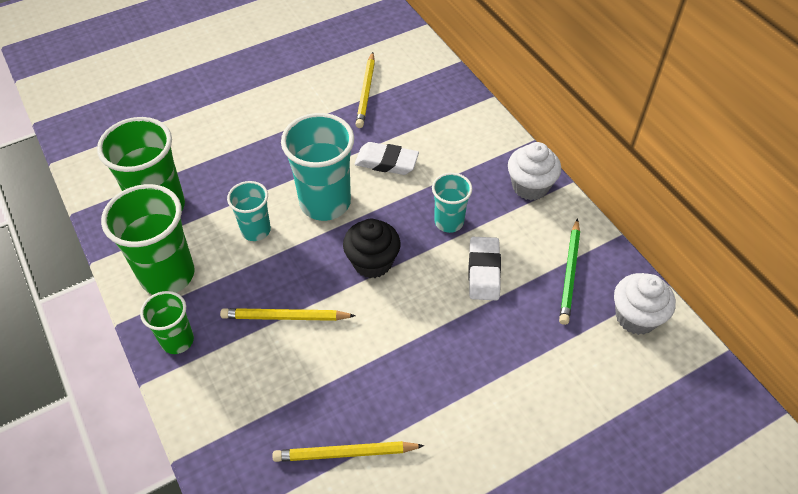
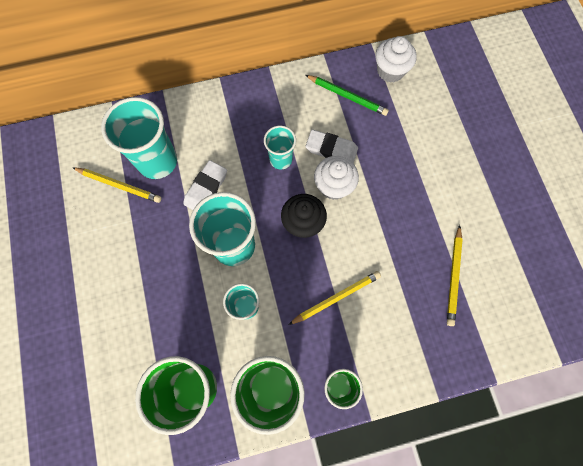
camera: 75 degrees left, 20 degrees up
(285, 317) = (336, 297): yellow pencil -> yellow pencil turned 135 degrees counterclockwise
(404, 114) = (157, 161): none -> turquoise cup
(530, 186) = (264, 95): white cupcake -> white cupcake (334, 186)

